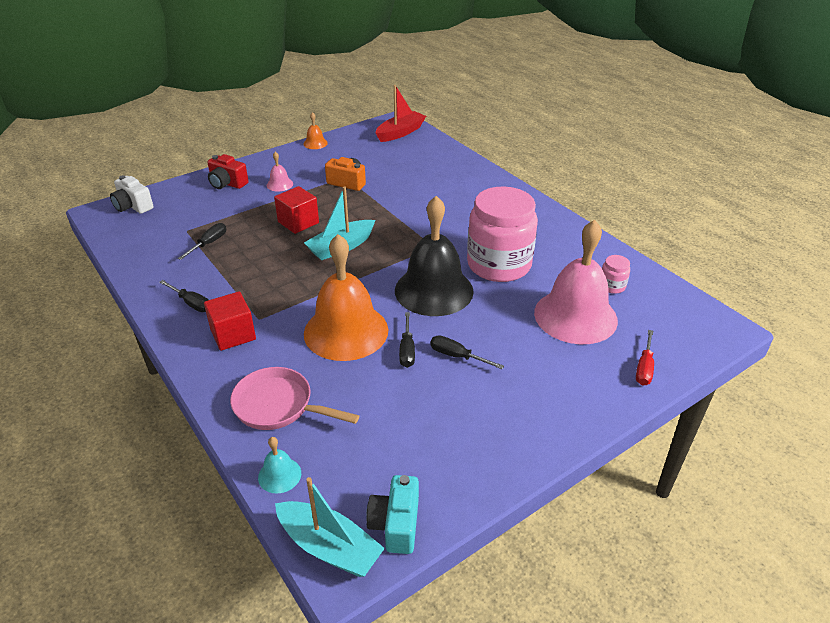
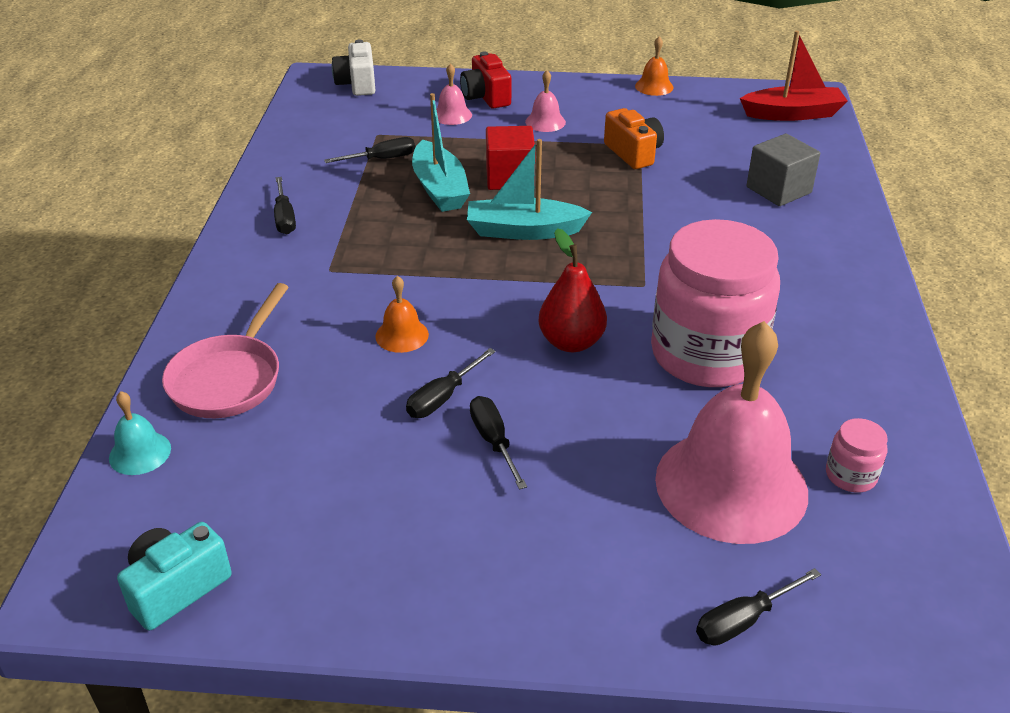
camera: 40 degrees right, 0 degrees up
(219, 201) = (452, 115): none -> pink bell
(233, 334) = (282, 274): red cube -> none
(278, 406) = (229, 378): pink pan -> pink pan turned 135 degrees counterclockwise
(329, 547) = (88, 562): turquoise boat -> turquoise boat (439, 188)
(346, 331) = (402, 335): orange bell -> orange bell, size x0.41
(434, 290) = (571, 342): black bell -> red pear
(438, 173) = (778, 190): none -> grey cube
(644, 368) = (743, 621): red screwdriver -> black screwdriver

